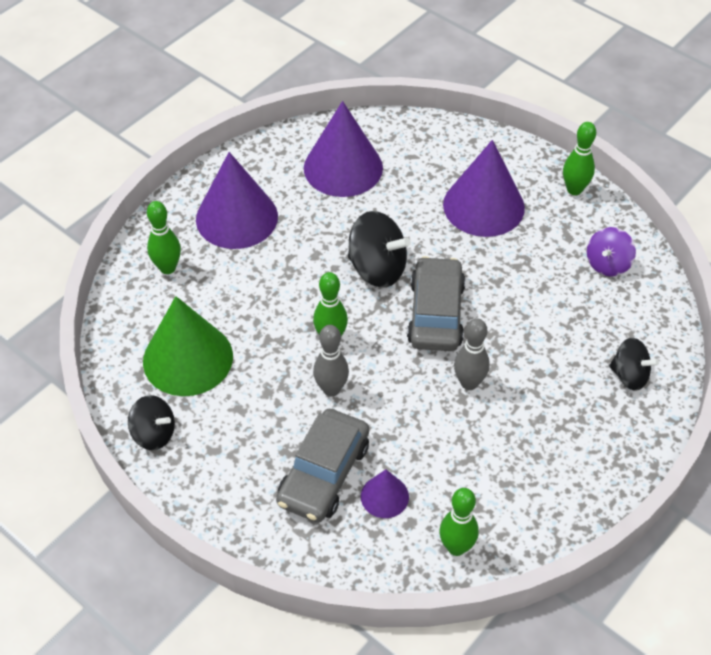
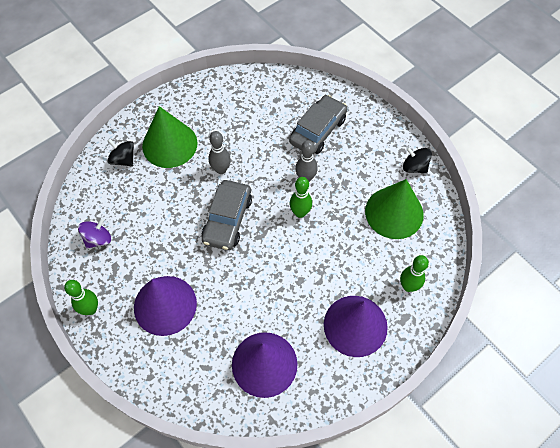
camera: 170 degrees left, 10 degrees up
(377, 268) = (258, 261): black spinning top -> none
(384, 496) = (287, 114): purple cone -> none
(456, 547) = (255, 85): green bowling pin -> none
(567, 411) = (169, 144): none -> green cone

